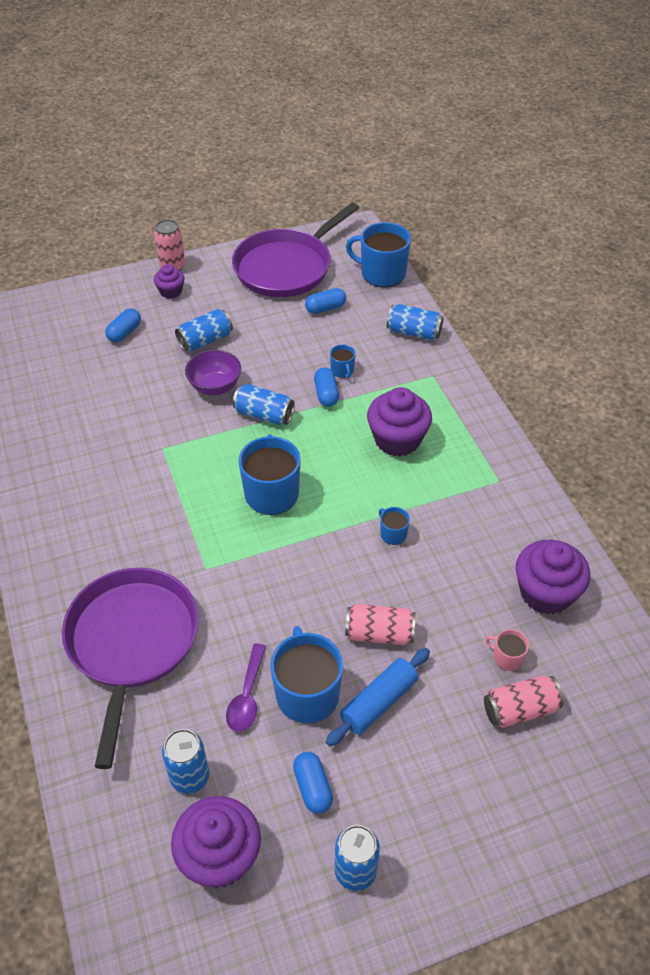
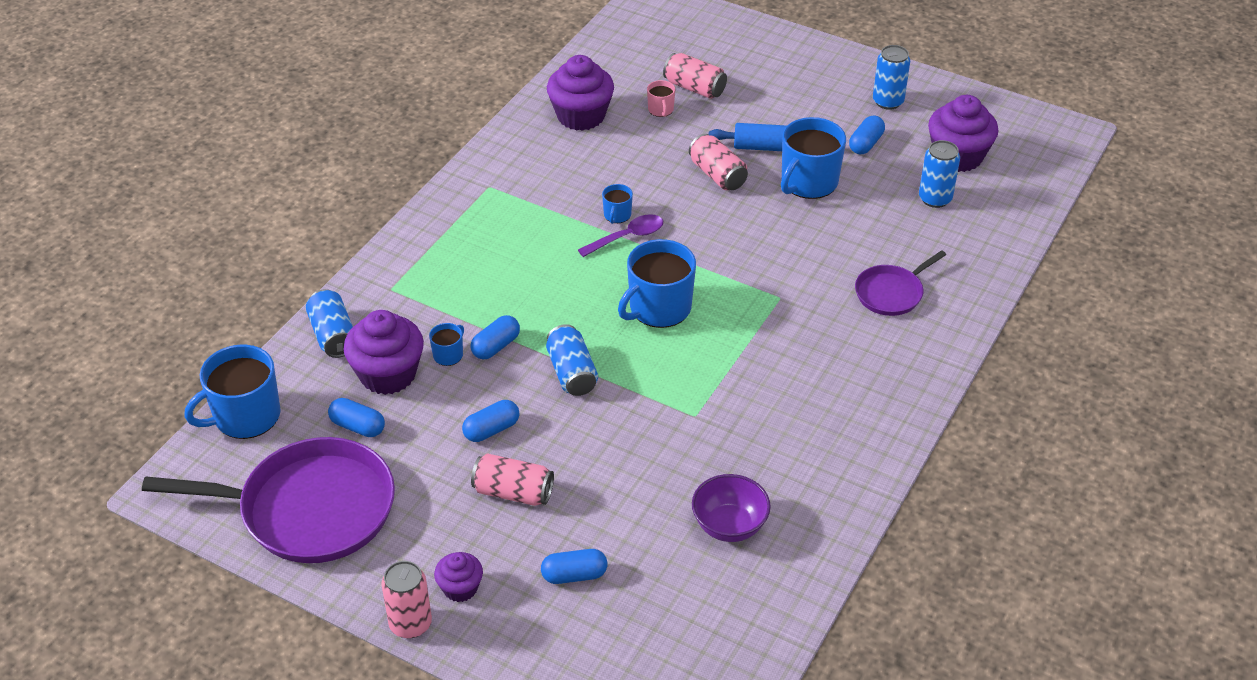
camera: 130 degrees left, 5 degrees down
(132, 642) = (891, 293): purple pan -> purple pan, size x0.50
(205, 340) = (513, 492): blue can -> pink can
(215, 387) = (573, 435): purple bowl -> purple bowl (729, 526)
(247, 696) = (849, 208): purple spoon -> purple spoon (627, 237)
(260, 356) = (491, 430): none -> blue capsule
(382, 273) = (245, 416): blue mug -> blue mug turned 75 degrees clockwise
(397, 439) = (505, 267): purple cupcake -> purple cupcake (388, 374)

